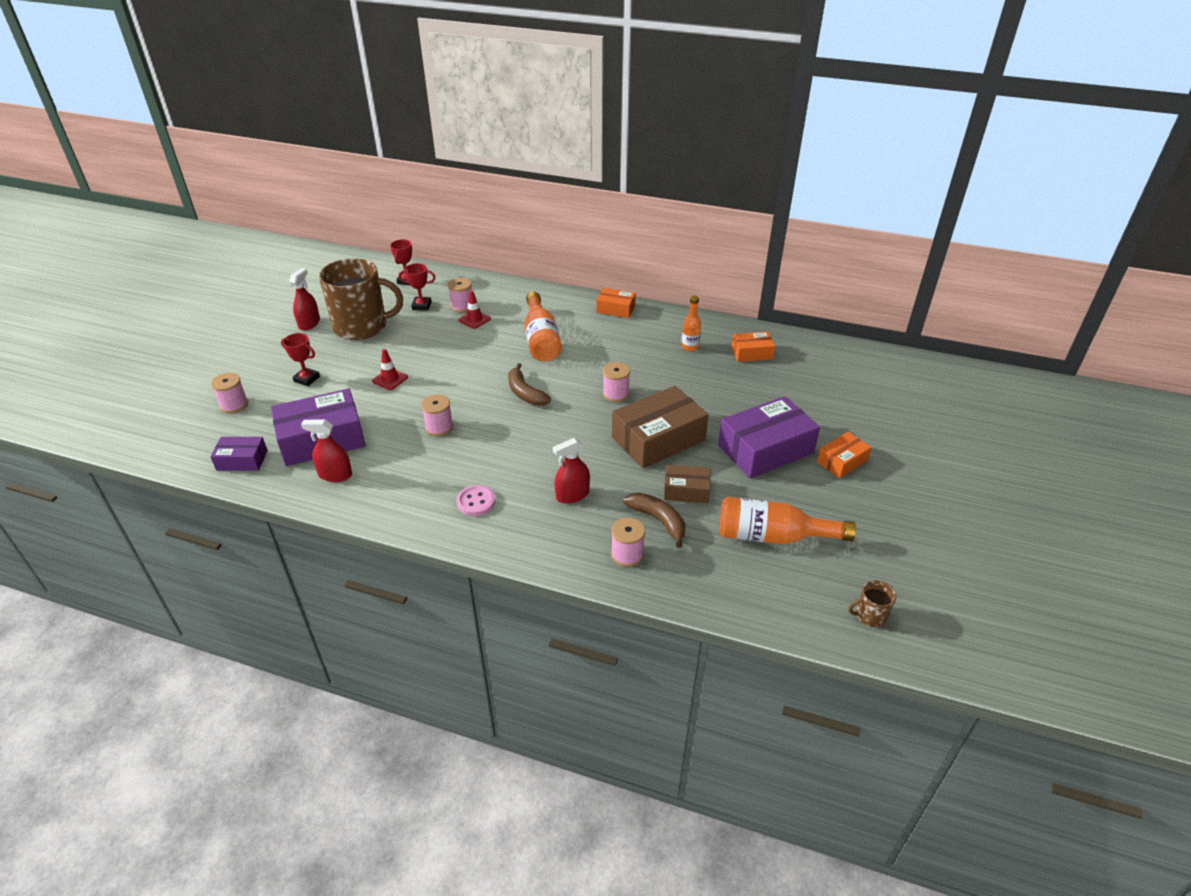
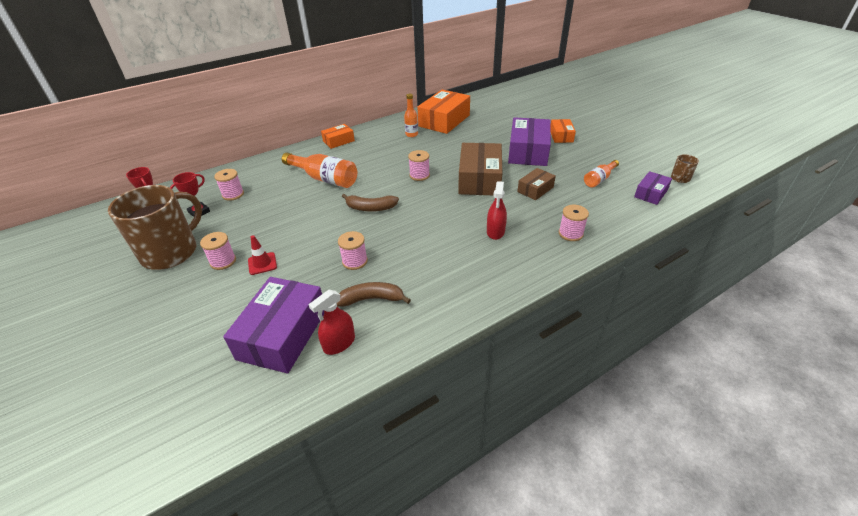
camera: 50 degrees left, 0 degrees up
(234, 405) = (146, 380): pink spool -> pink spool (223, 261)
(242, 460) = (238, 405): purple box -> purple box (651, 193)
(307, 379) = (187, 312): red trophy -> none
(309, 323) = (112, 281): red spray bottle -> none
(474, 319) = (257, 195): red traffic cone -> none
(476, 502) = (457, 277): pink button -> none
(658, 520) = (551, 210): brown banana -> brown banana (372, 299)
(751, 353) = (444, 120): orange box -> orange box, size x1.88
(772, 536) = (599, 179): orange bottle -> orange bottle, size x0.57

